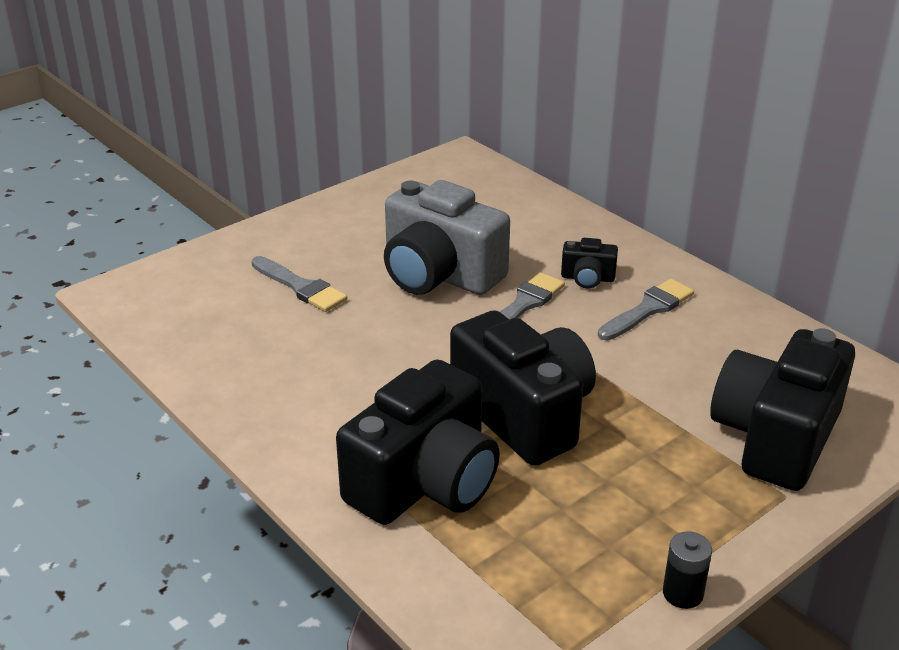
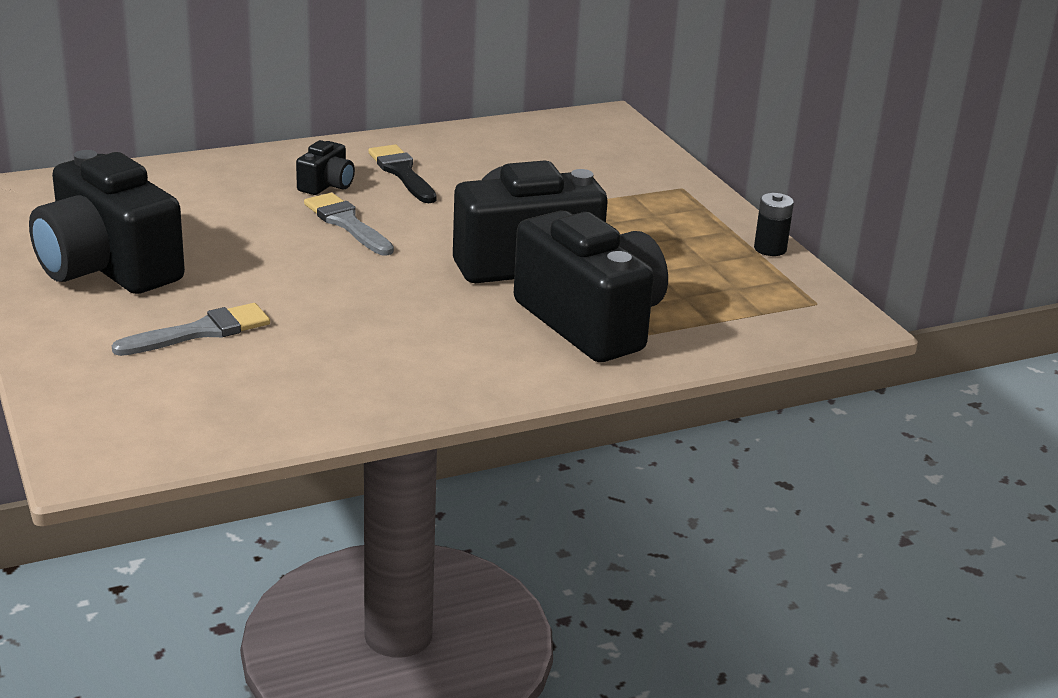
camera: 75 degrees left, 5 degrees down
(439, 275) = (251, 252): grey camera -> none
(648, 309) = (402, 173): grey brush -> black brush
(775, 437) = (613, 173): black camera -> black camera (107, 267)

